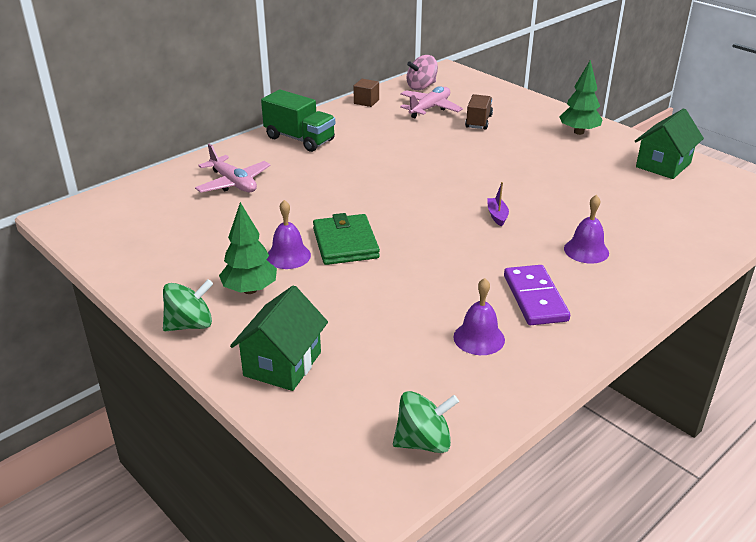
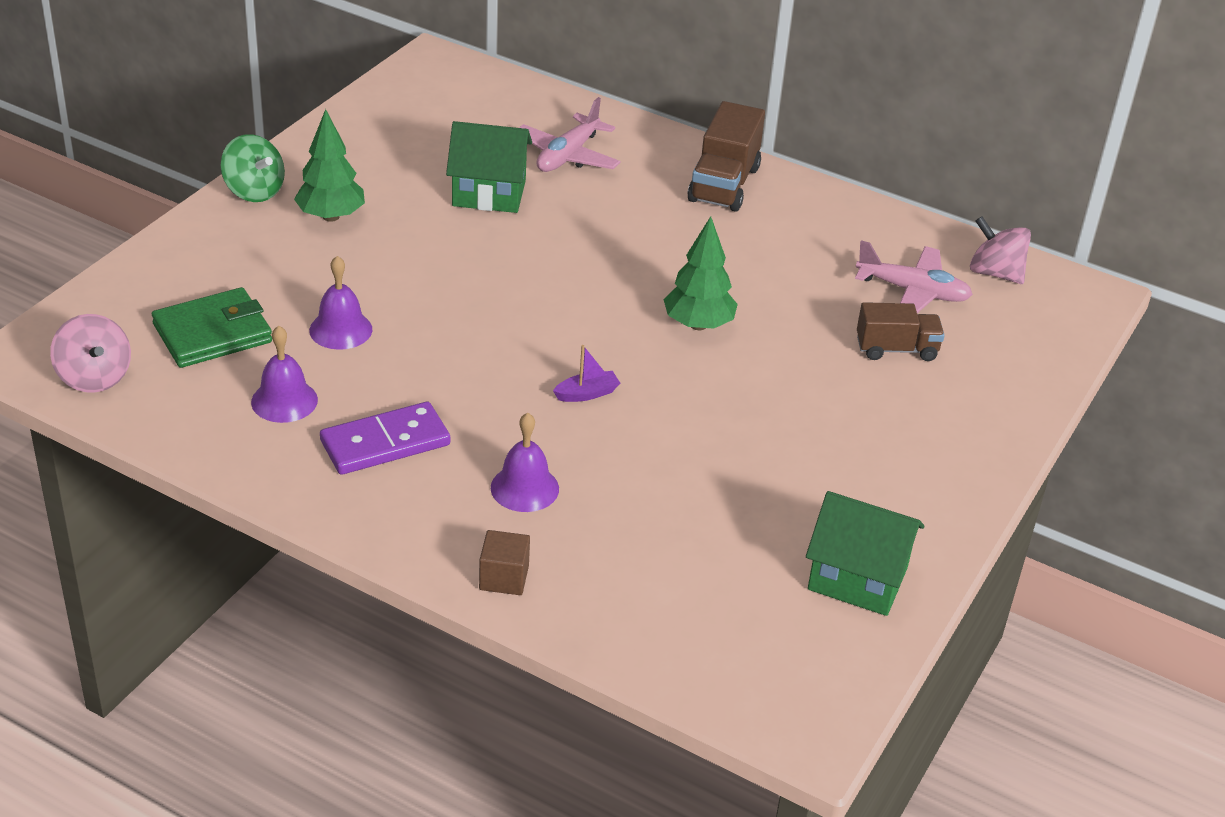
camera: 70 degrees right, 5 degrees up
(282, 364) = (202, 264): green house -> green house (489, 193)
(288, 256) = (411, 230): purple bell -> purple bell (340, 329)
(299, 139) = (724, 184): green truck -> brown truck
(345, 243) = (457, 269): green wallet -> green wallet (212, 333)
(366, 101) = (893, 224): brown cube -> brown cube (504, 578)
(423, 442) = (94, 377): green spinning top -> pink spinning top
(579, 132) = (930, 469): green tree -> green tree (698, 325)

